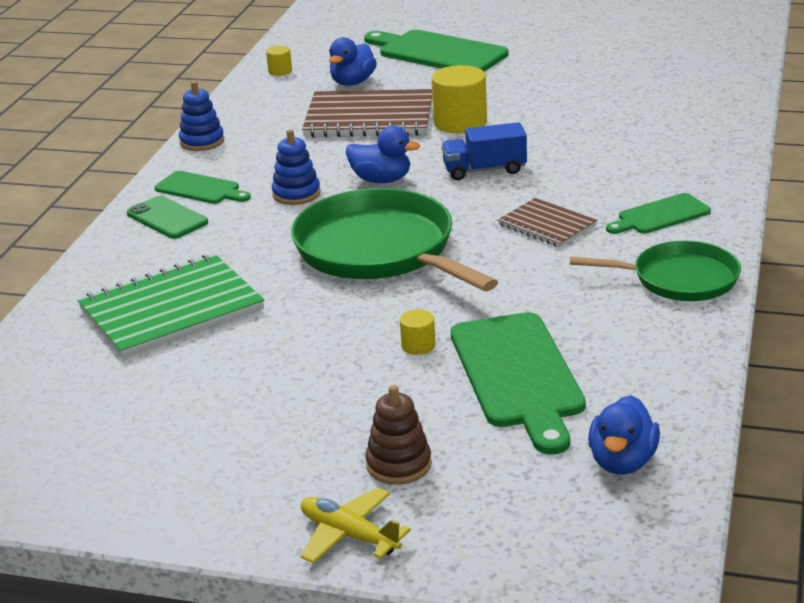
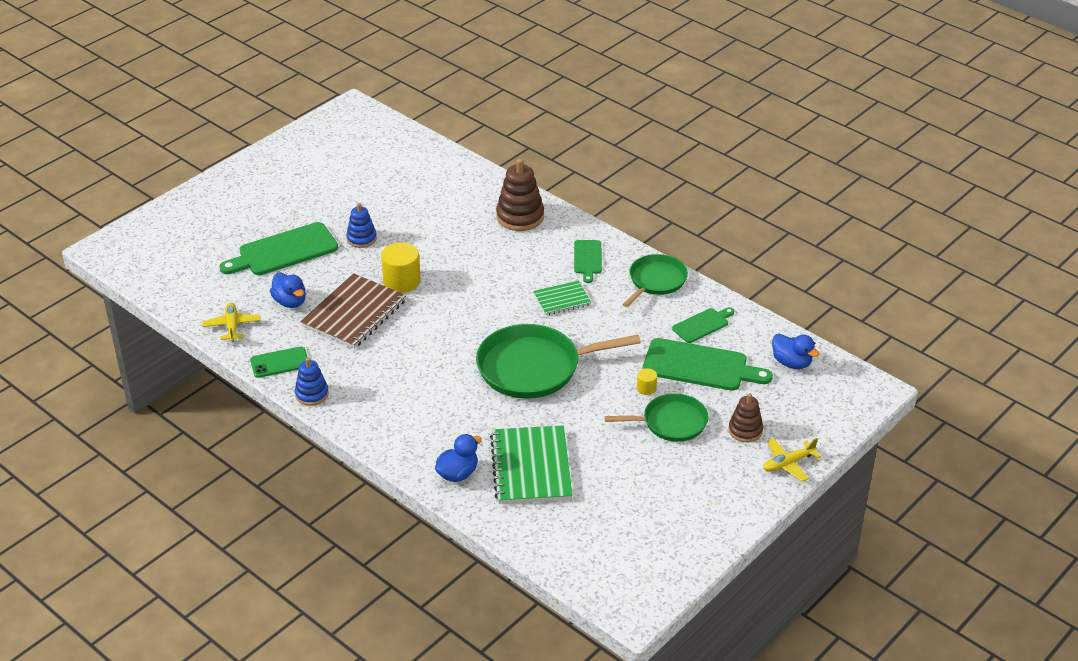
camera: 65 degrees left, 10 degrees up
(167, 218) = (412, 439): green phone -> green phone (279, 362)
(200, 189) = (384, 414): green cutting board -> green cutting board (702, 325)
(280, 71) = (232, 326): yellow cylinder -> yellow plane
(296, 194) = (432, 377): blue stacking toy -> blue stacking toy (361, 239)
(358, 389) = (671, 422): none -> green pan
(381, 180) = (448, 338): blue duck -> blue duck (458, 474)
(484, 170) = (475, 296): blue truck -> none
(547, 225) = (562, 299): brown notebook -> green notebook
(687, 146) = (520, 217): none -> brown stacking toy

